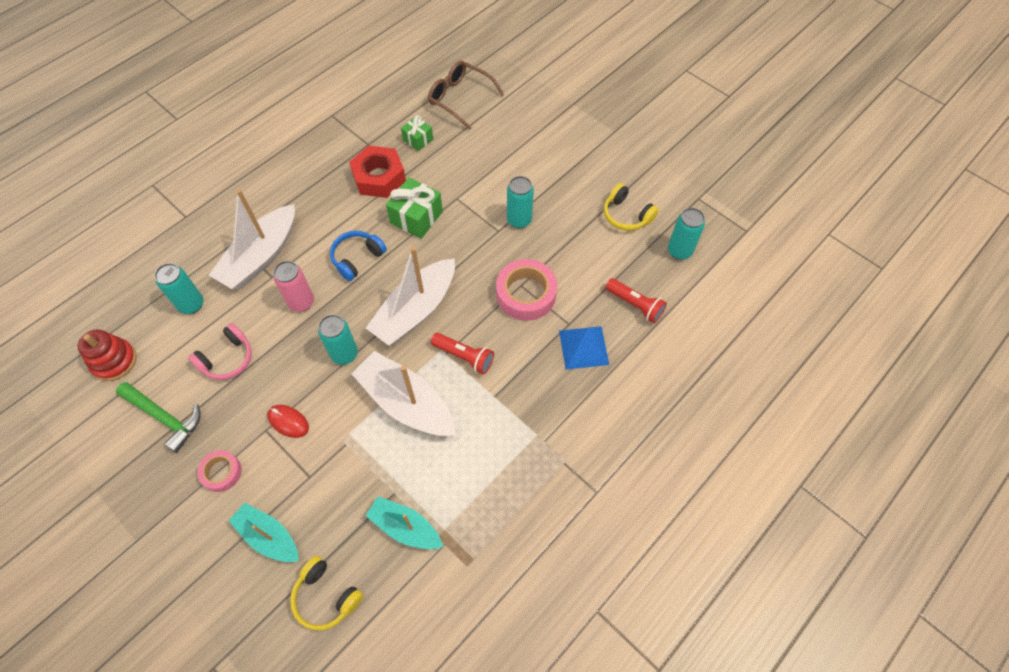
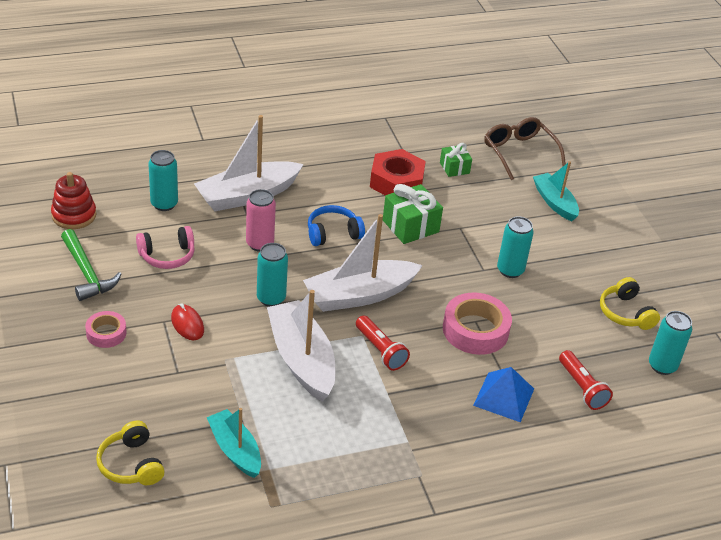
camera: 25 degrees right, 20 degrees down
(268, 536) = (113, 397): turquoise boat -> turquoise boat (554, 202)

